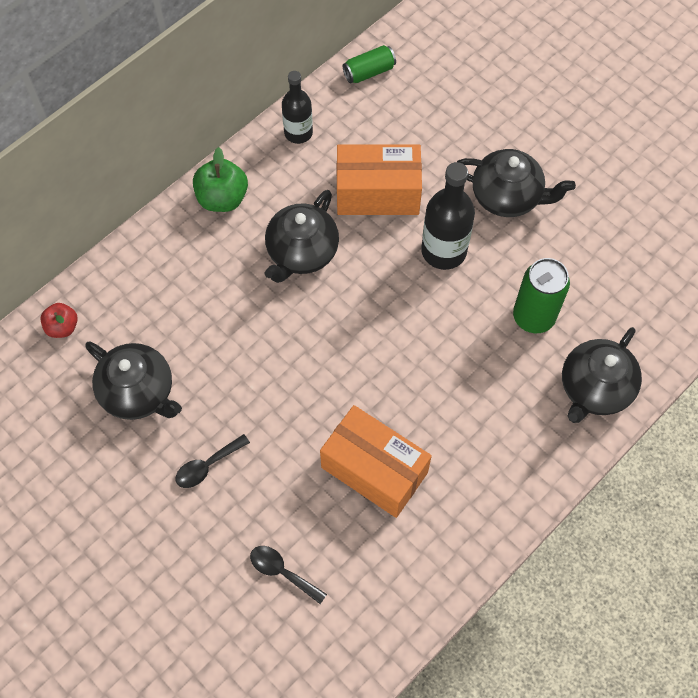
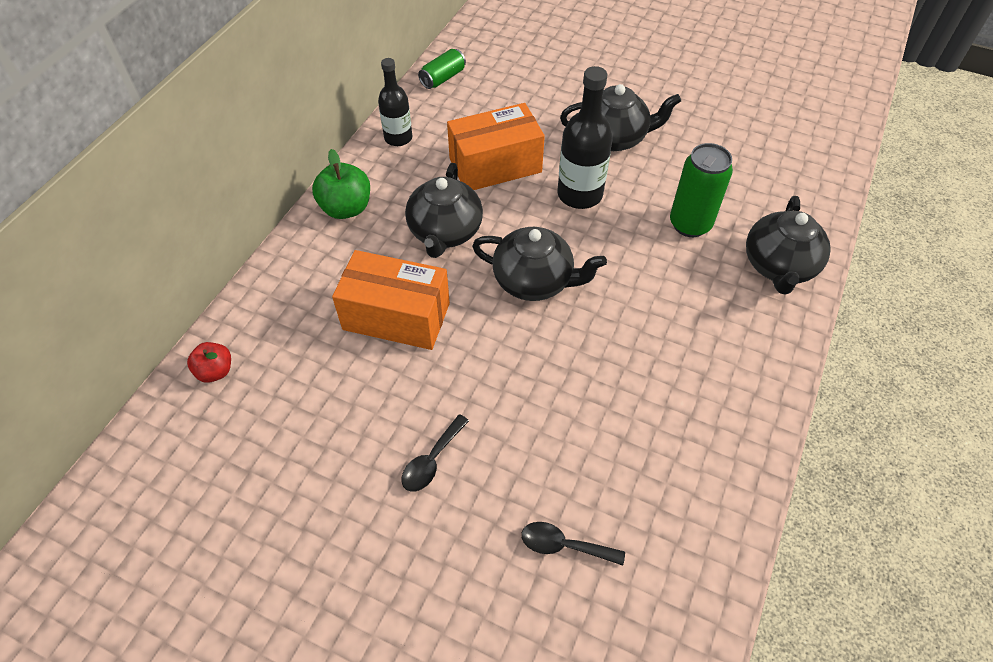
camera: 20 degrees left, 10 degrees down
(139, 392) = (325, 410): black teapot -> black teapot (534, 281)
(374, 469) = (611, 405): orange box -> orange box (396, 316)

